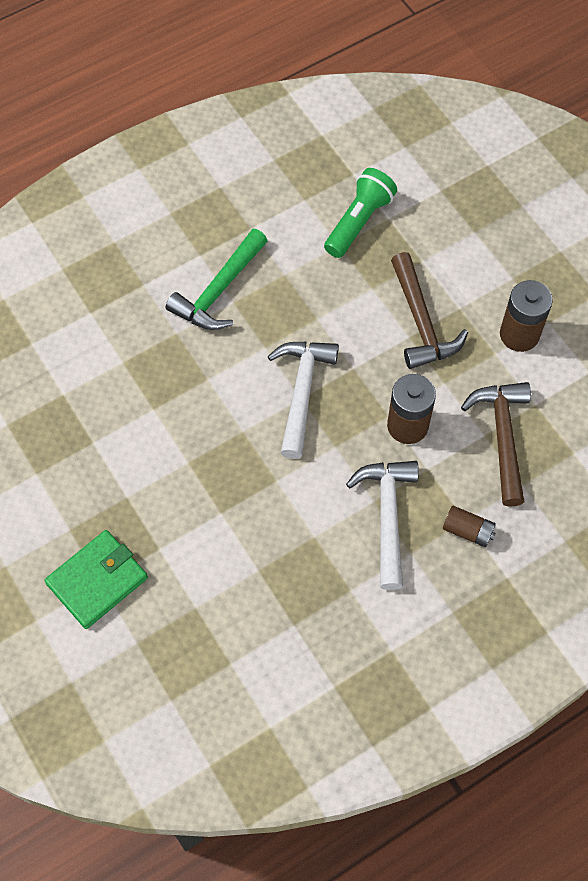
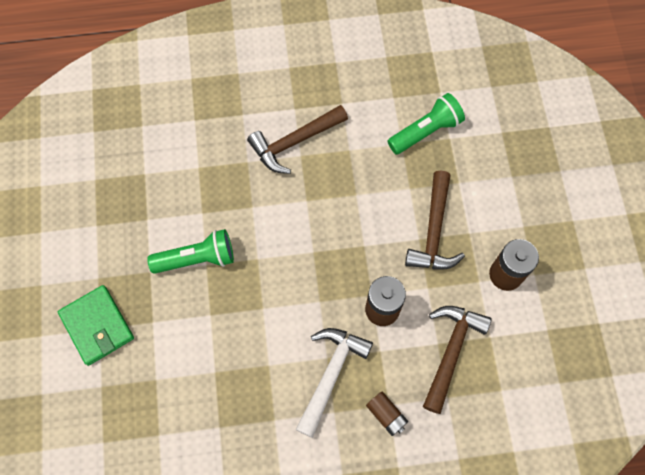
camera: 25 degrees right, 5 degrees up
(97, 580) = (97, 326): green wallet -> green wallet turned 75 degrees clockwise
(174, 460) = (197, 259): none -> green flashlight
(219, 290) = (294, 142): green hammer -> brown hammer
(302, 392) = (316, 247): white hammer -> none

